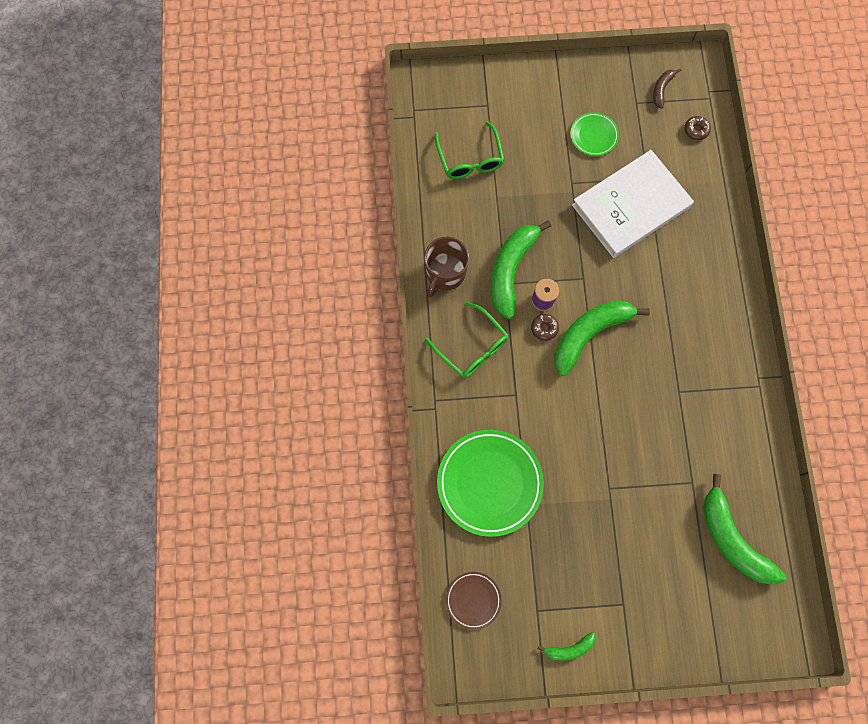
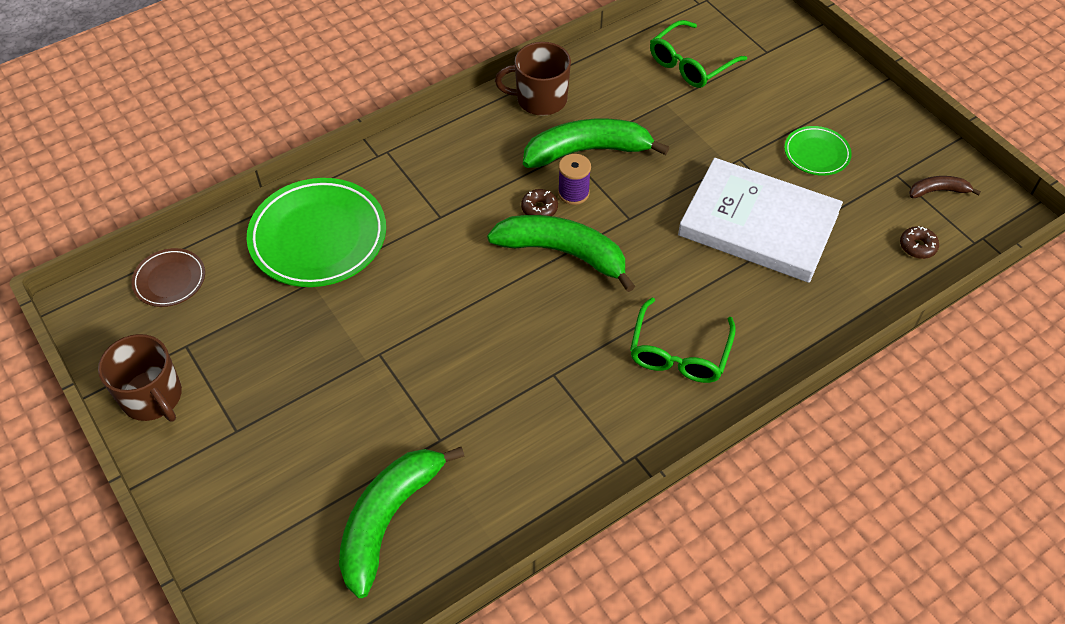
camera: 60 degrees right, 20 degrees down
(472, 347) = (470, 156): green glasses -> green glasses (679, 353)
(569, 648) = (152, 397): green banana -> brown mug

